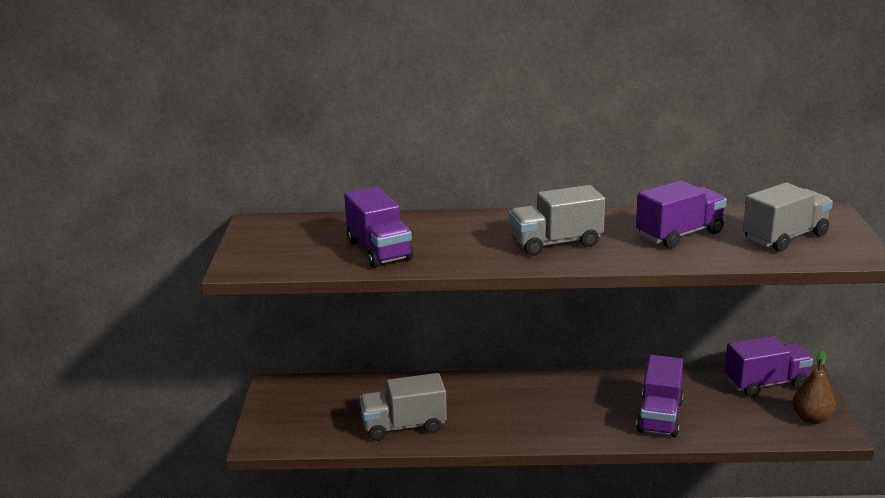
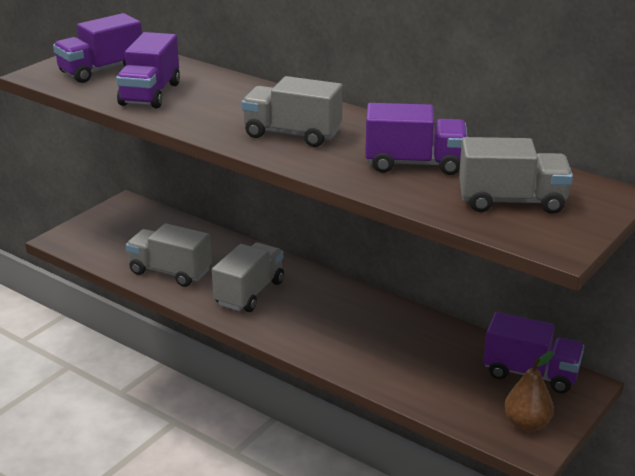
camera: 35 degrees right, 5 degrees up
(494, 414) = (249, 293): none -> grey truck
(659, 417) = (383, 356): purple truck -> purple truck (101, 70)

